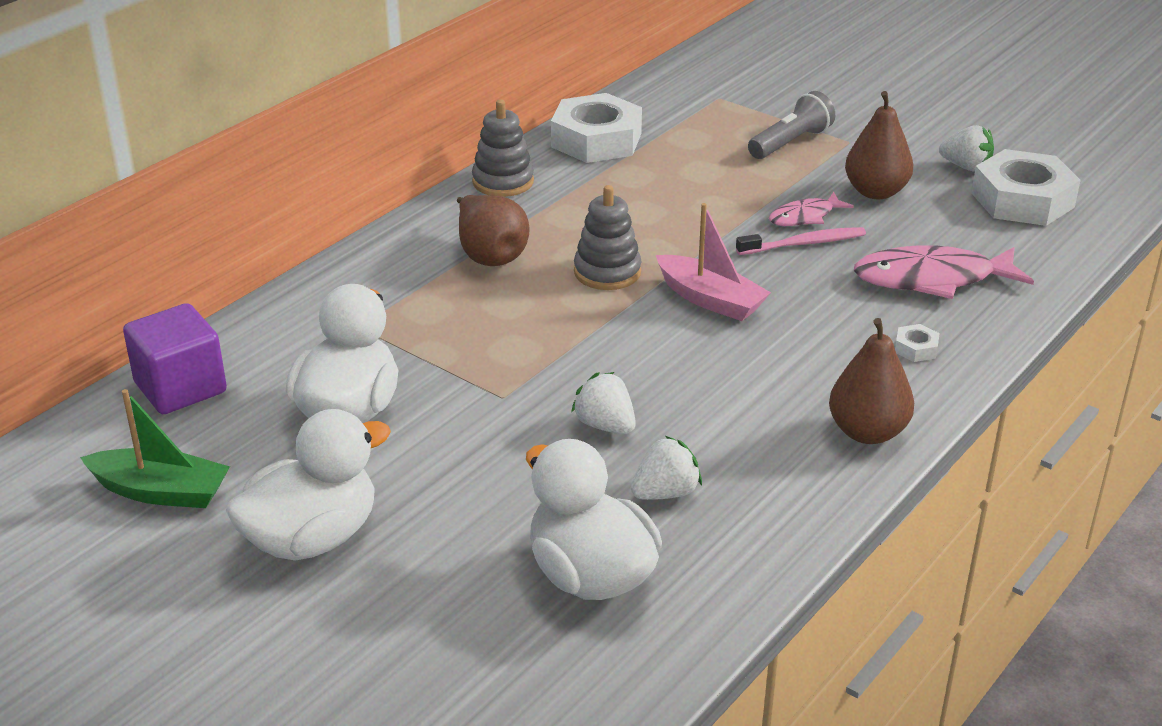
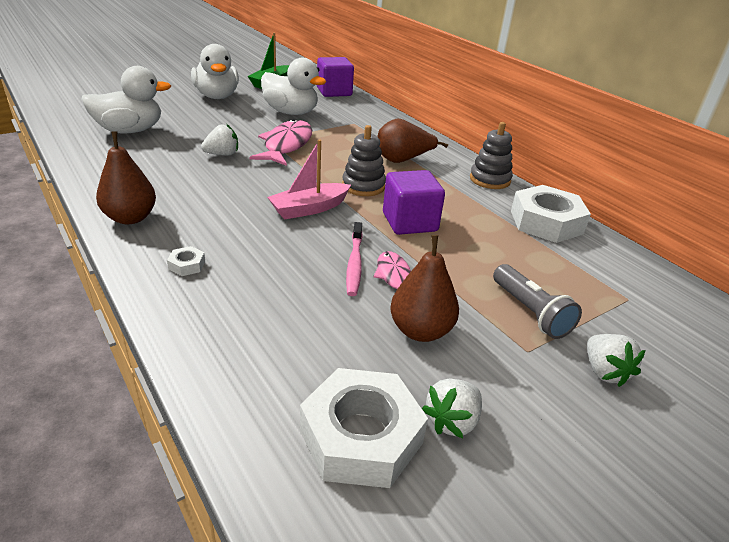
camera: 105 degrees right, 0 degrees up
(665, 493) = (157, 155): white strawberry -> white strawberry (604, 372)
(678, 224) = (409, 222): none -> purple cube
(932, 279) = (263, 308): pink fish -> pink fish (286, 145)

